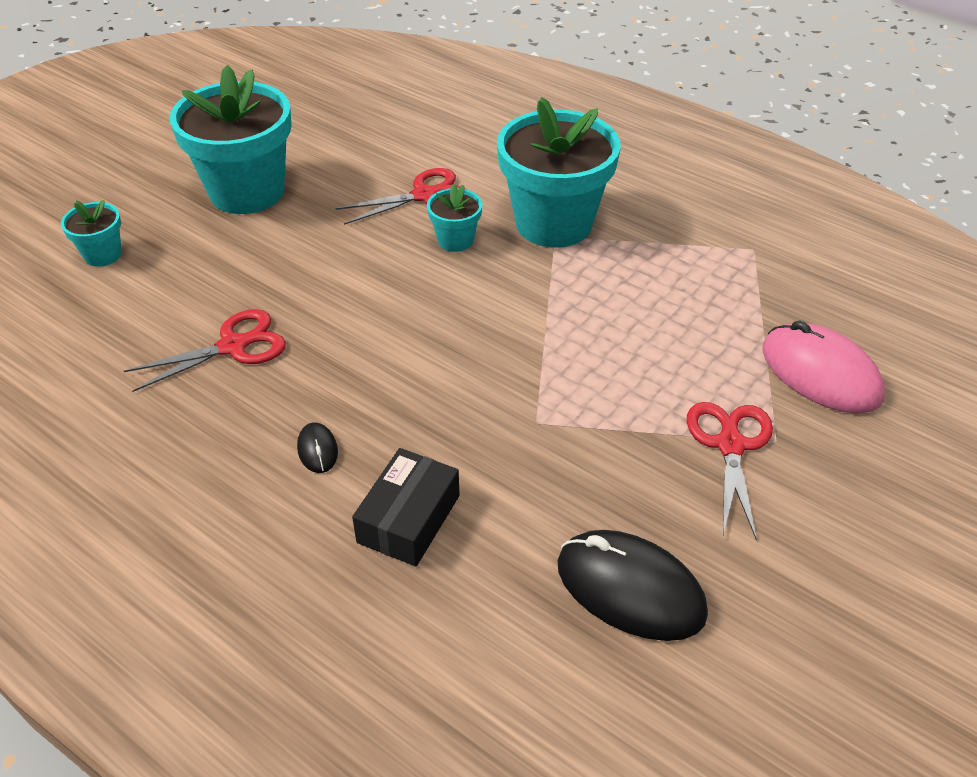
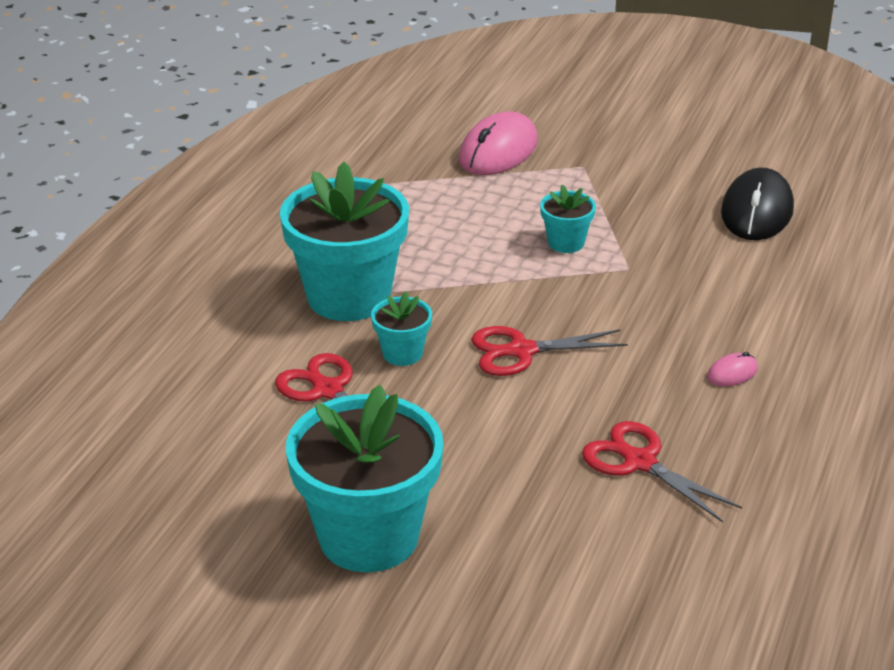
camera: 105 degrees left, 10 degrees down
(103, 255) = (546, 624): turquoise flower pot -> turquoise flower pot (566, 243)
(317, 450) = (732, 373): black mouse -> pink mouse
(409, 519) = (767, 311): black box -> none
(730, 445) = (599, 183): red scissors -> red scissors (522, 351)

